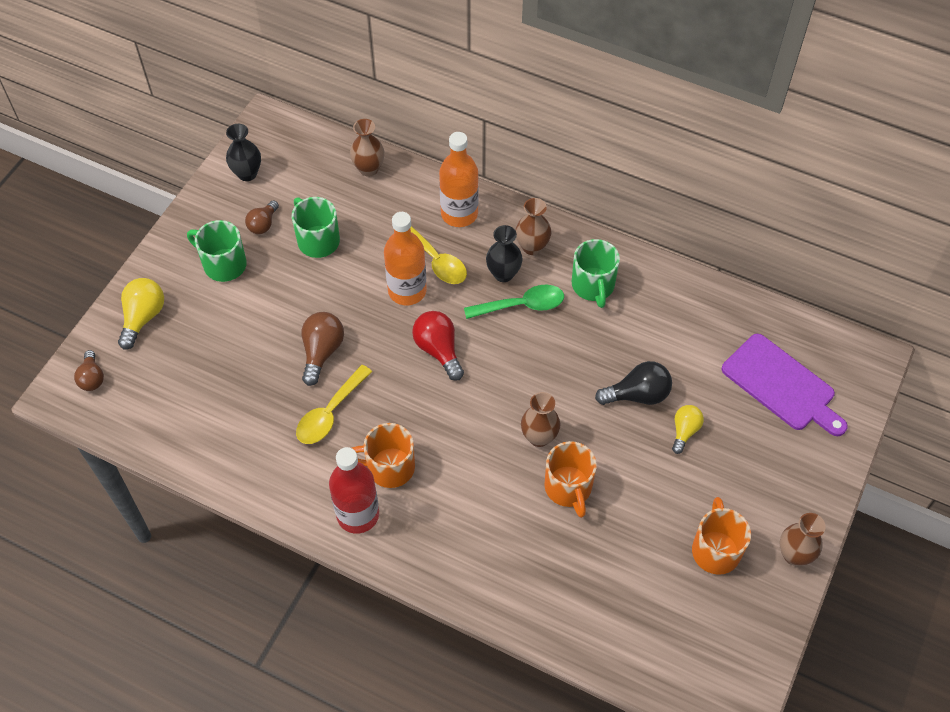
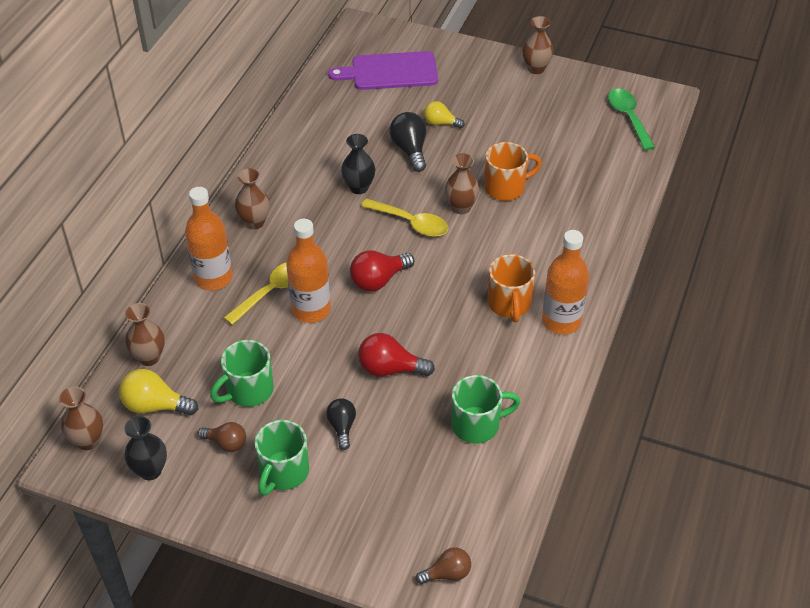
camera: 95 degrees left, 10 degrees down
(143, 317) = (361, 538): yellow light bulb -> yellow light bulb (155, 406)
(262, 309) = (342, 427): none -> black light bulb
(286, 132) = (88, 441): none -> brown vase
(322, 352) = (390, 369): brown light bulb -> red light bulb
(330, 413) = (459, 354): yellow spoon -> yellow spoon (411, 223)
(358, 515) = (561, 321): red bottle -> orange bottle
(503, 274) = (287, 240): black vase -> black vase (359, 187)
(522, 305) = (323, 226): green spoon -> green spoon (628, 117)
(593, 286) = (298, 180): green mug -> green mug (477, 425)
(715, 550) = (541, 107): orange mug -> none
(781, 385) = (390, 72): purple cutting board -> purple cutting board turned 135 degrees counterclockwise

